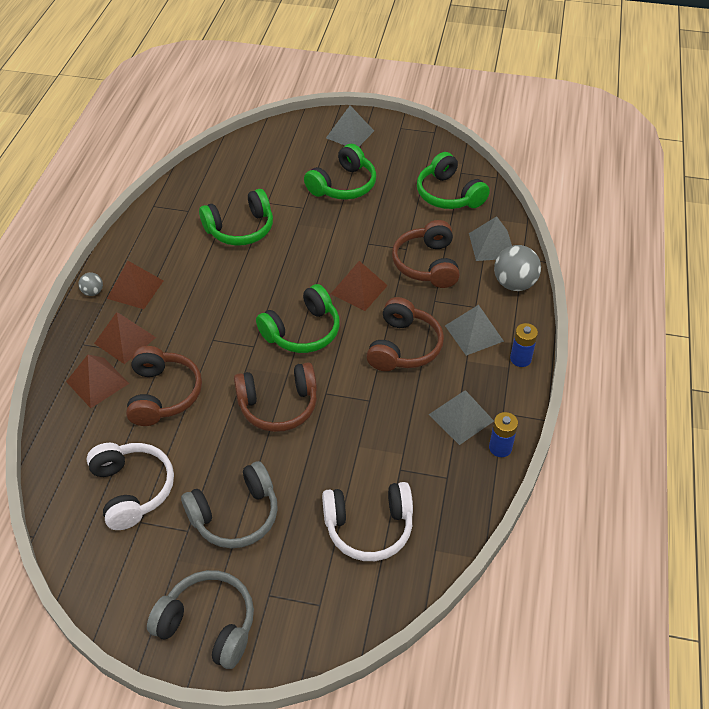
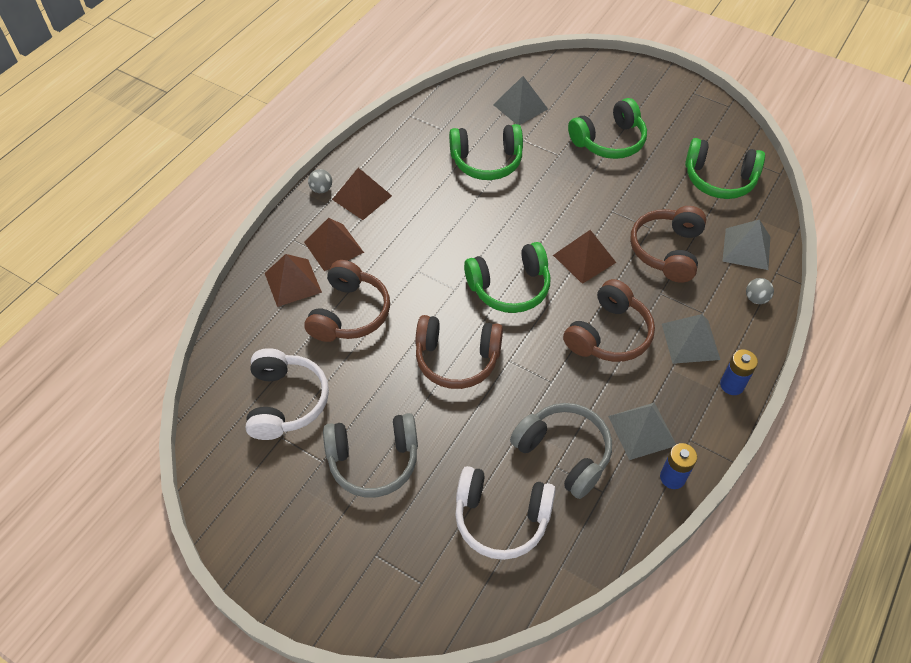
camera: 20 degrees right, 5 degrees up
(208, 624) = (307, 564): grey headphones -> grey headphones (564, 453)
(350, 134) = (636, 87): grey pyramid -> grey pyramid (520, 107)
(448, 194) = (719, 179): green headphones -> green headphones turned 60 degrees counterclockwise
(514, 284) = (756, 299): grey ball -> grey ball, size x0.51

